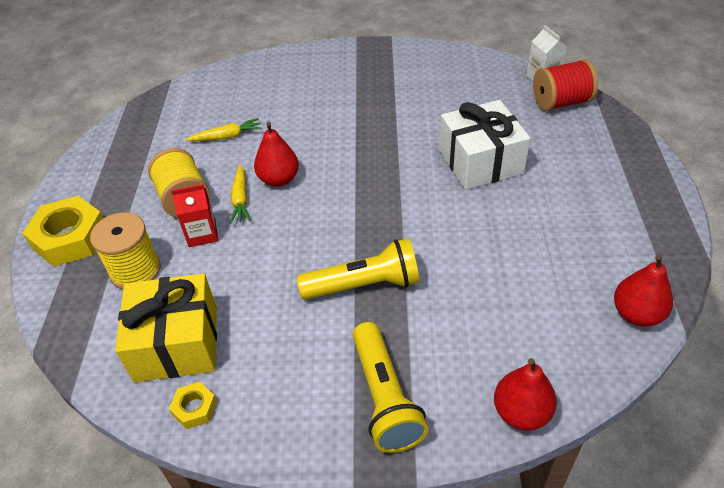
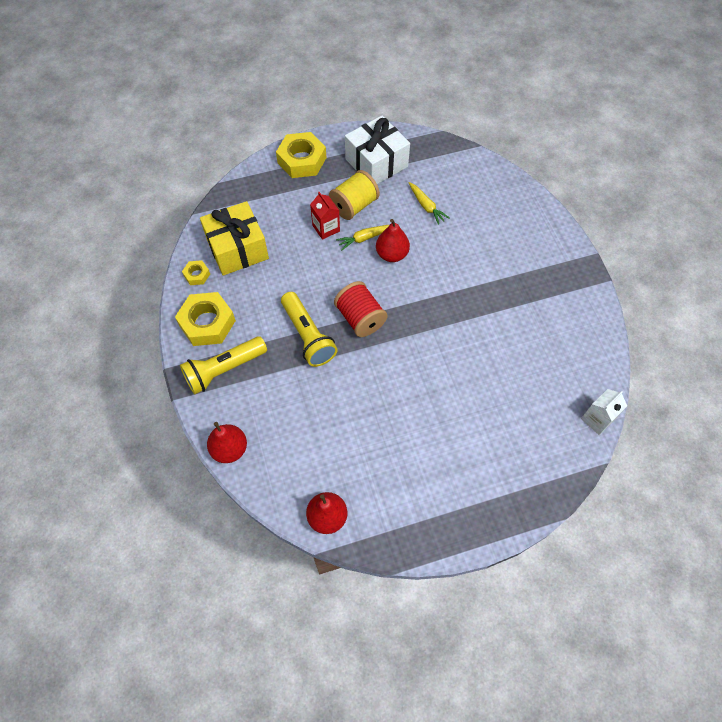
camera: 70 degrees right, 15 degrees up
(135, 270) = (285, 205): yellow spool -> none
(292, 407) = (207, 323): none -> yellow nut
(480, 161) = (458, 386): white gift -> white gift (376, 163)
(561, 102) = (565, 439): red spool -> red spool (360, 318)

